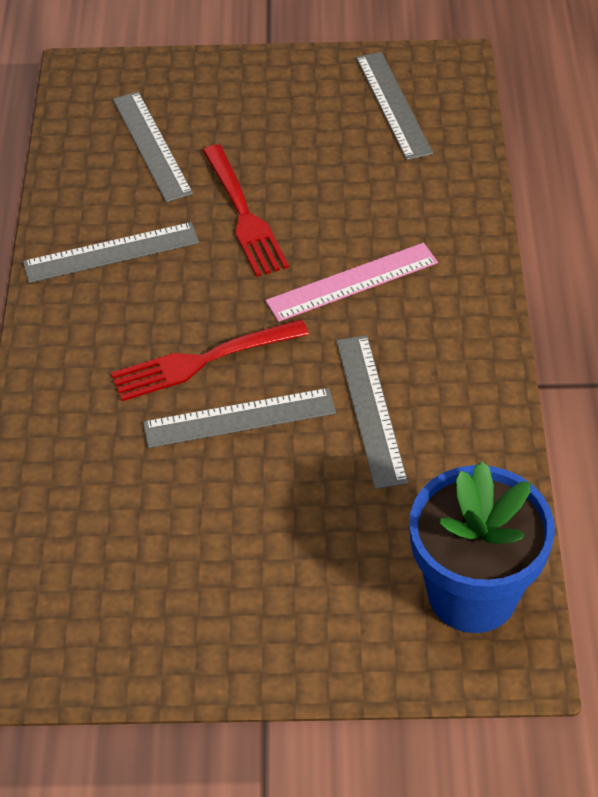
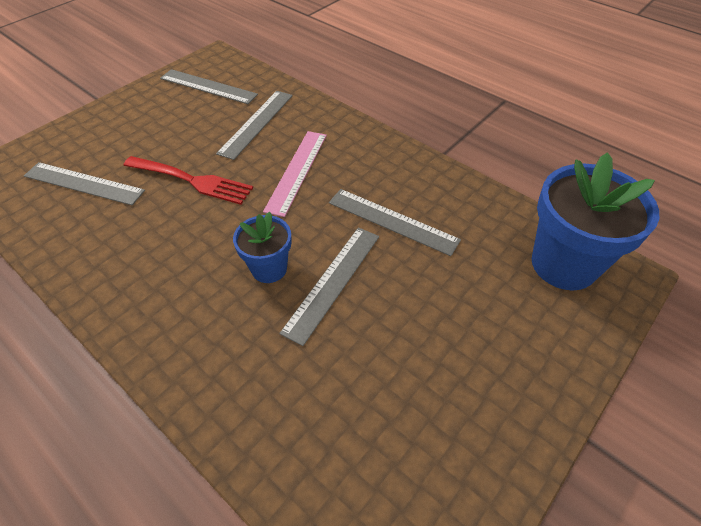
camera: 50 degrees left, 0 degrees up
(111, 253) = (129, 256): grey ruler -> grey ruler (257, 123)
(204, 360) = (269, 268): red fork -> blue flower pot

